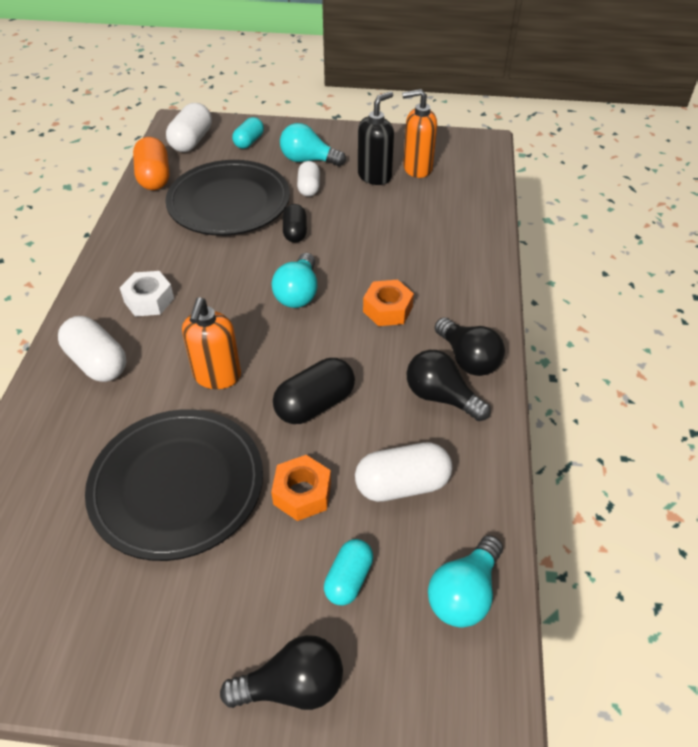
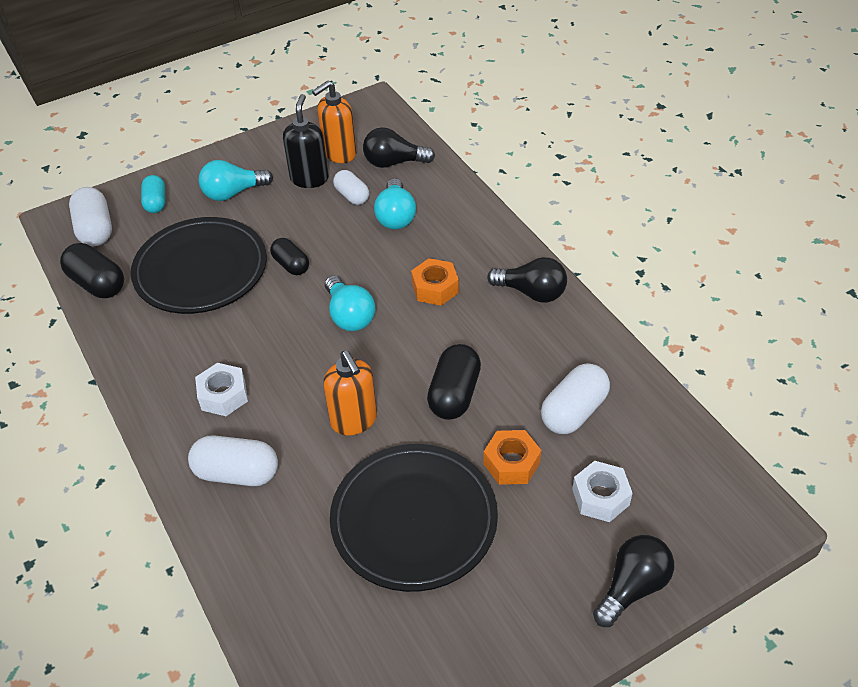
camera: 35 degrees left, 0 degrees up
(154, 177) = (97, 283): orange capsule -> black capsule
(309, 188) = (261, 218): white capsule -> white capsule (352, 196)
(348, 579) = (600, 497): turquoise capsule -> white nut
(441, 397) = (540, 332): black light bulb -> black light bulb (394, 162)
(464, 593) = (680, 454): turquoise light bulb -> turquoise light bulb (395, 216)

